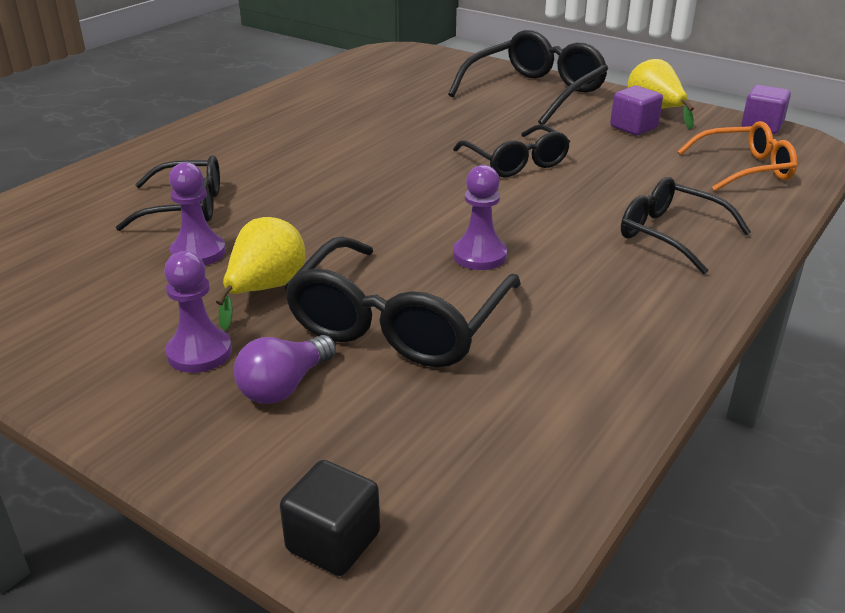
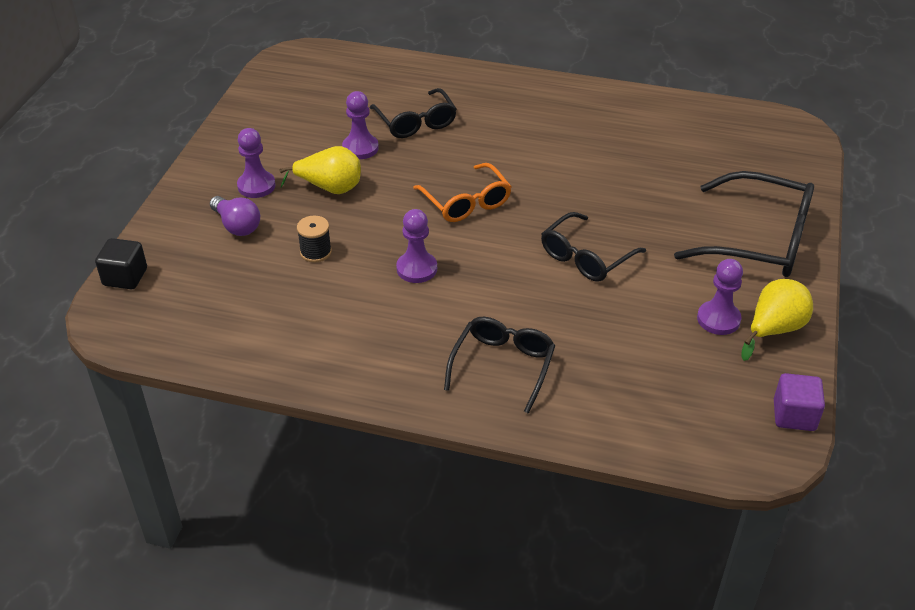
camera: 70 degrees right, 10 degrees up
(284, 386) = (237, 226): purple light bulb -> purple light bulb turned 150 degrees counterclockwise
(398, 323) = (315, 252): black glasses -> black spool
(633, 127) = (718, 319): purple cube -> purple pawn
(744, 169) = (668, 406): orange glasses -> orange glasses (466, 202)

